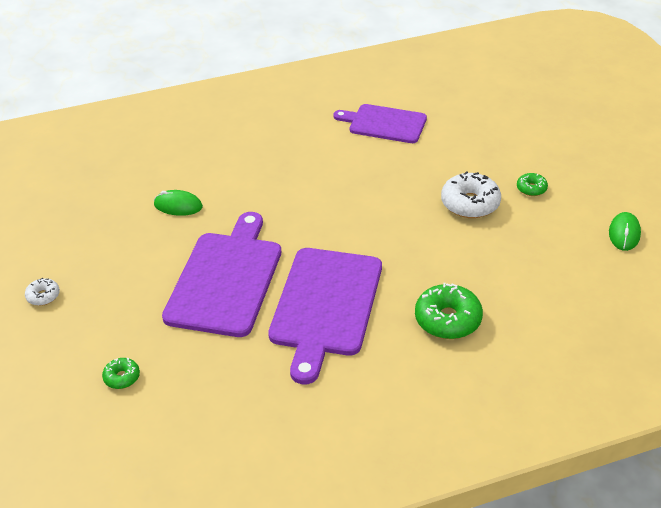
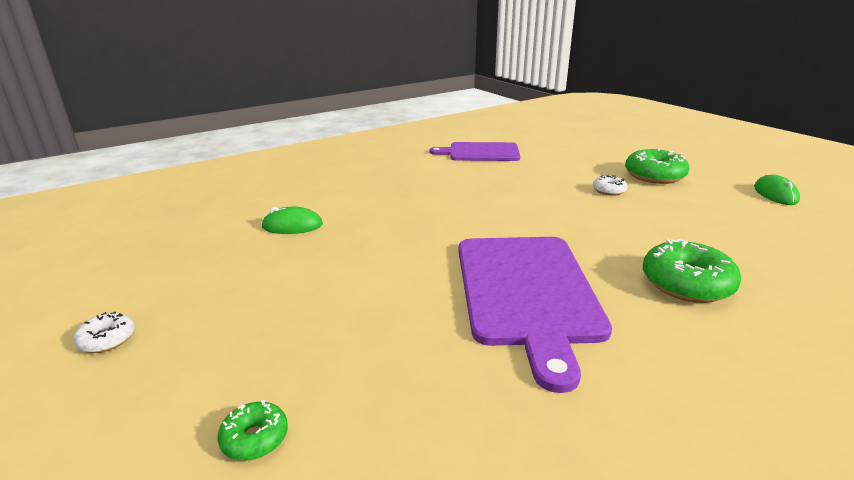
camera: 15 degrees left, 15 degrees down
(226, 279) = (380, 283): purple cutting board -> none
(470, 203) = (609, 191): white donut -> white donut, size x0.52
(531, 188) = (654, 176): green donut -> green donut, size x1.91

